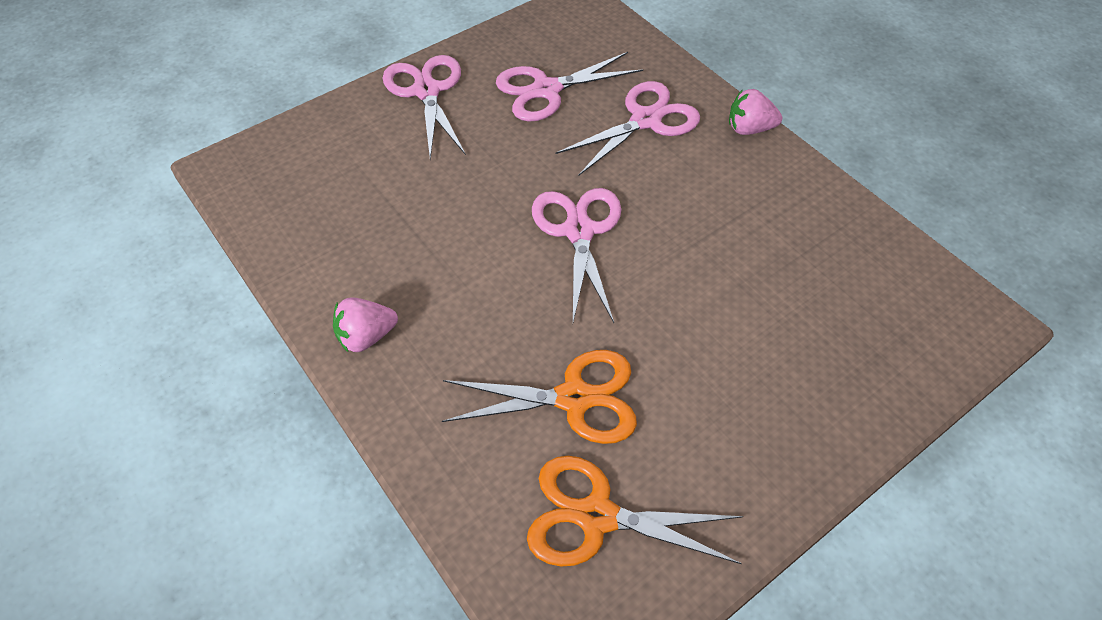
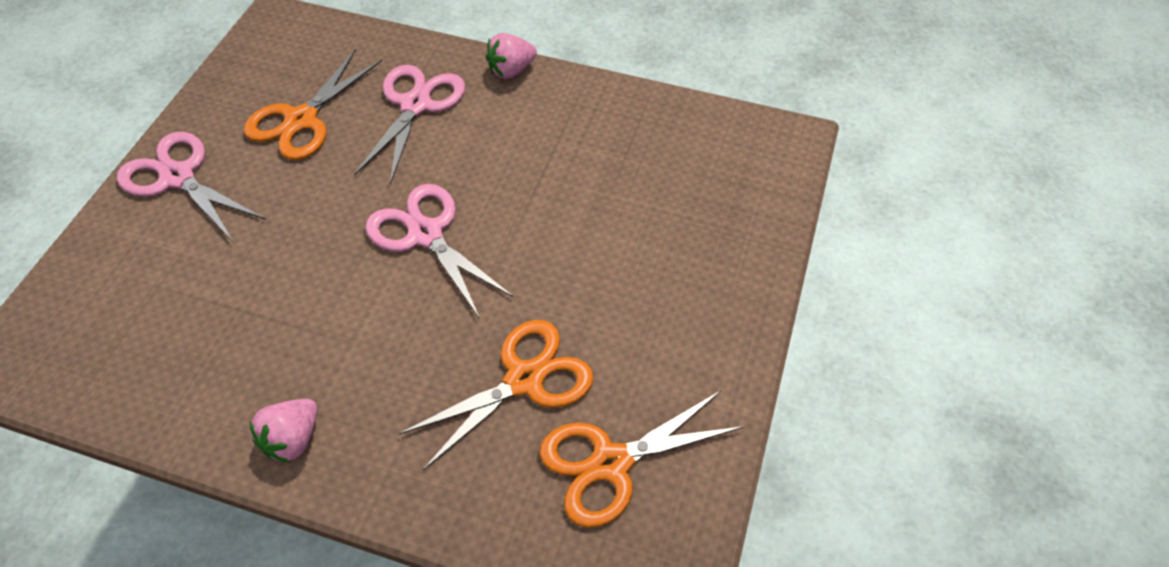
camera: 35 degrees left, 0 degrees up
(546, 90) = (301, 120): pink scissors -> orange scissors

